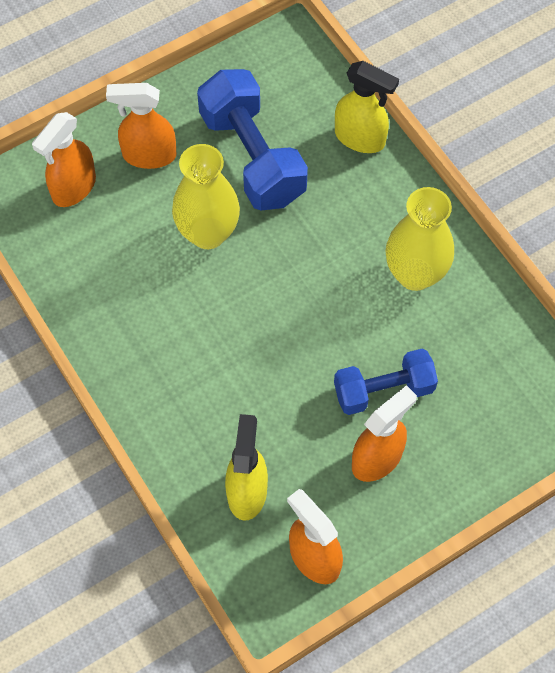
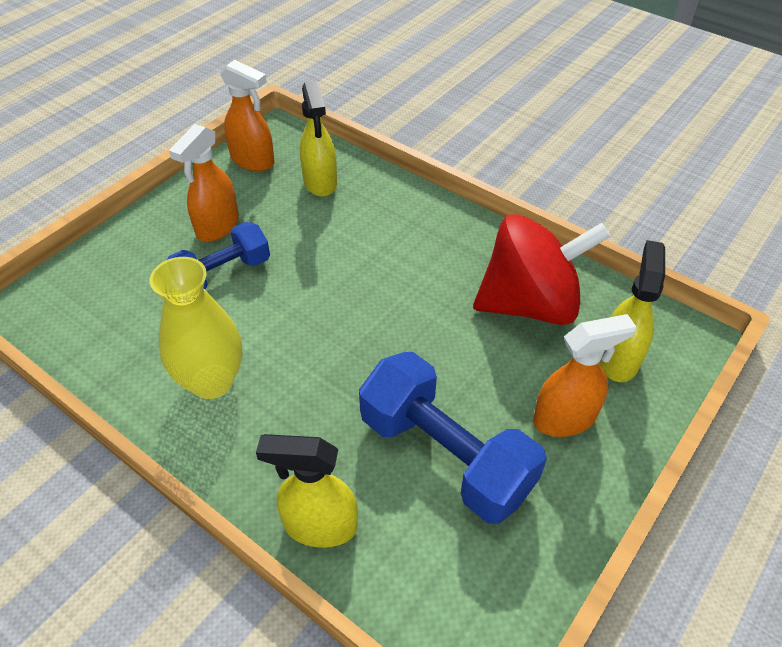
camera: 160 degrees right, 15 degrees down
(73, 188) = (618, 358): orange spray bottle -> yellow spray bottle
(113, 261) = (530, 304): none -> red spinning top
(208, 233) = (452, 356): yellow vase -> none

